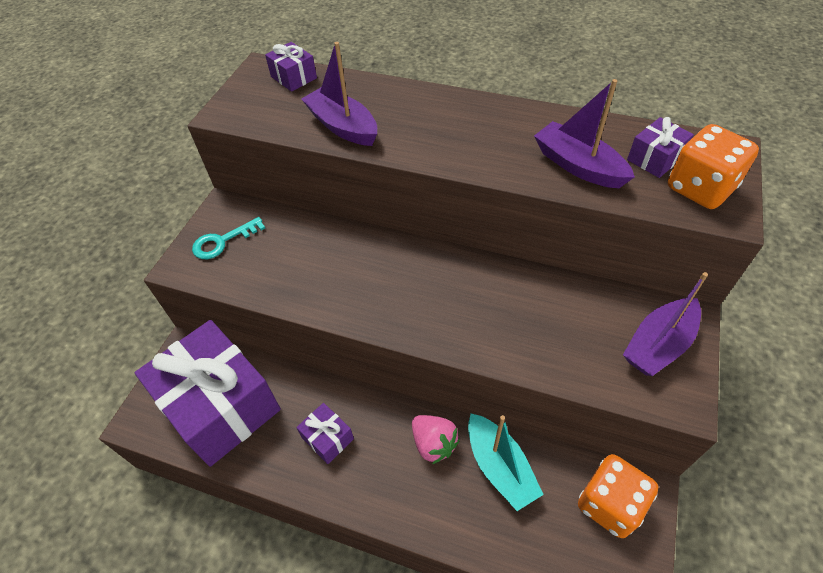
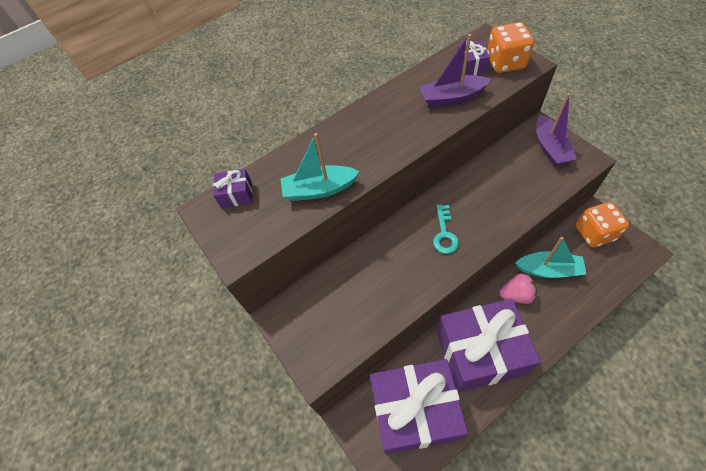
camera: 50 degrees left, 5 degrees up
(222, 241) = (313, 330): turquoise key -> turquoise key (444, 233)
(327, 438) = (480, 352): purple gift -> purple gift, size x2.44
(343, 126) = (319, 189): purple boat -> turquoise boat

